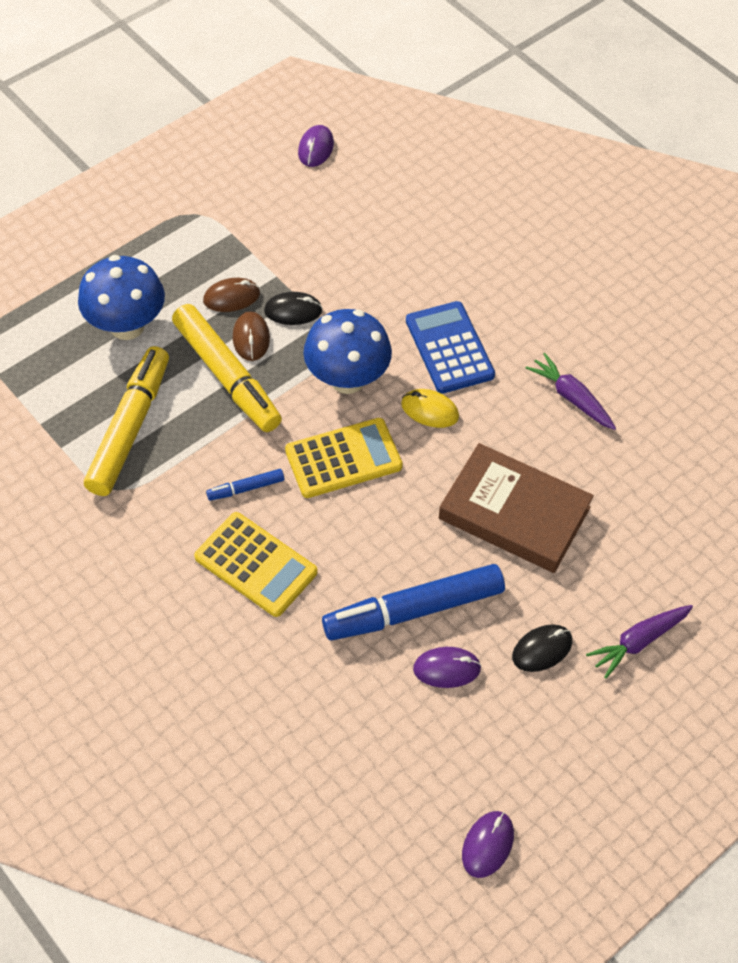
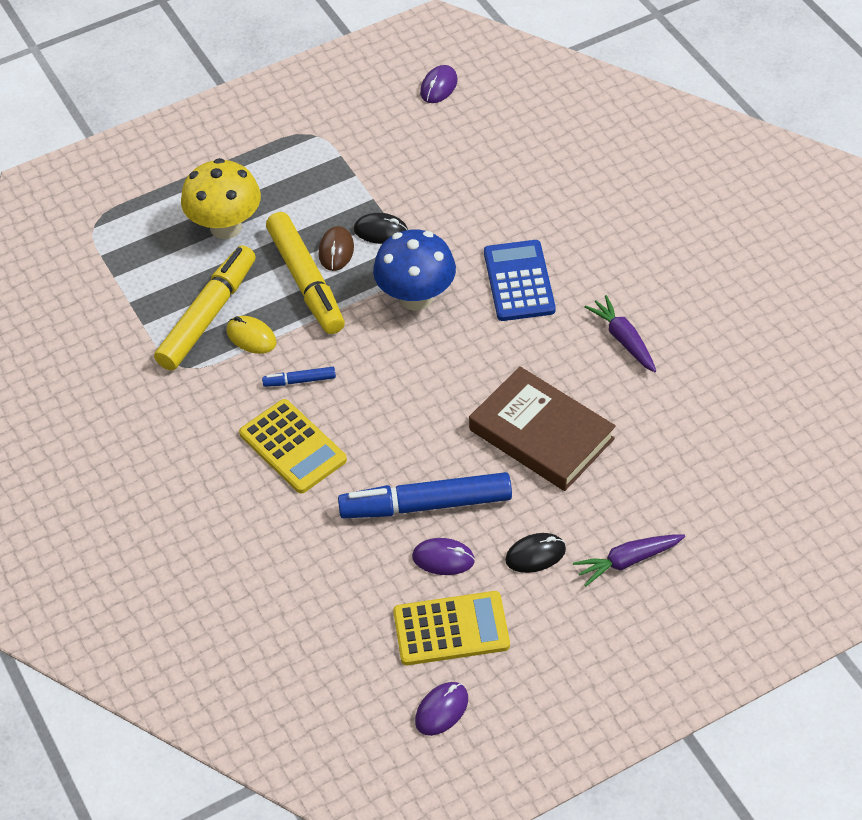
camera: 15 degrees right, 5 degrees down
(127, 326) = (226, 227): blue mushroom -> yellow mushroom
(231, 297) = (327, 212): brown mouse -> none
(343, 459) = (395, 366): yellow calculator -> yellow calculator (451, 629)
(429, 410) = (486, 334): yellow mouse -> yellow mouse (251, 337)

